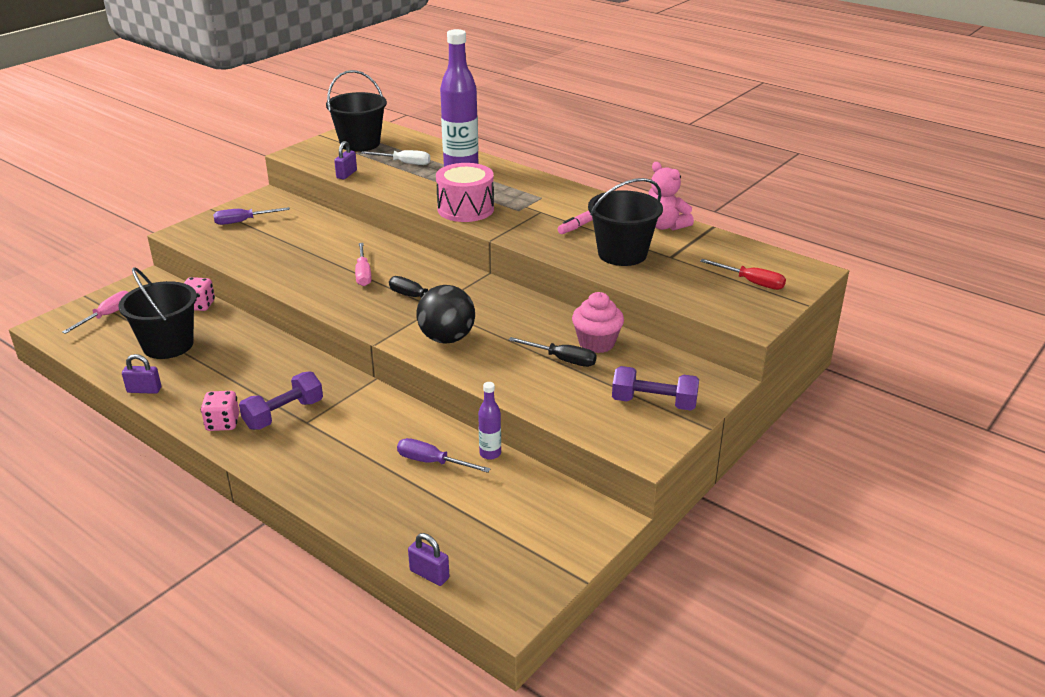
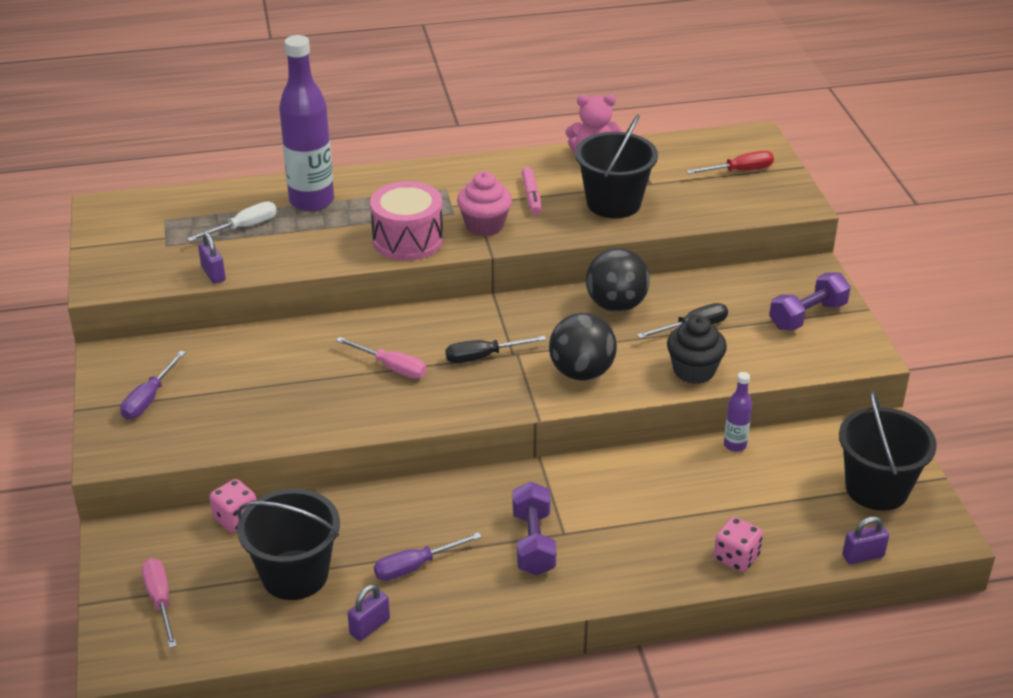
camera: 50 degrees left, 5 degrees up
(223, 423) = (502, 591): pink dice -> pink dice (736, 558)
(360, 143) = (146, 232): black bucket -> black bucket (877, 488)
(432, 462) = (712, 484): purple screwdriver -> purple screwdriver (415, 566)
(510, 381) = (694, 371): none -> black cupcake
(543, 320) = (616, 305): none -> black ball
(596, 343) = (688, 297): pink cupcake -> pink cupcake (484, 225)

